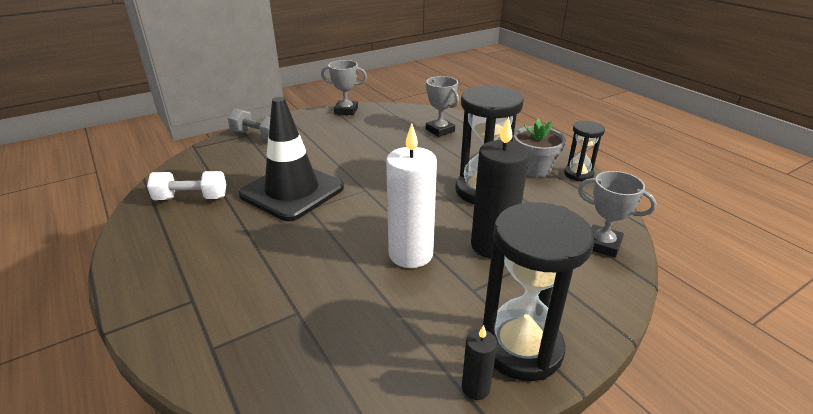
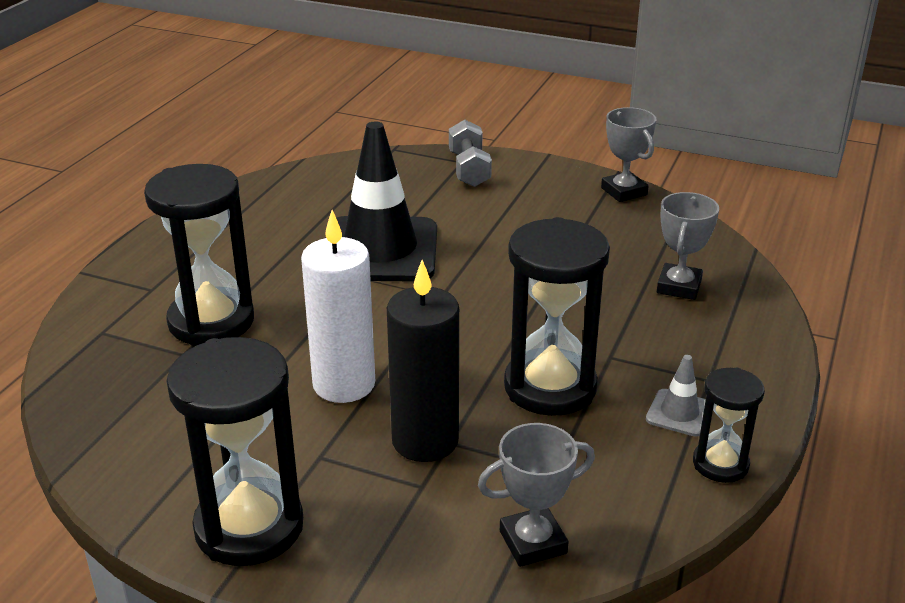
camera: 55 degrees right, 0 degrees up
(191, 198) = (299, 202): white dumbbell -> none
(275, 284) = (211, 321): none -> black hourglass
(475, 388) = (164, 513): black candle -> none
(534, 168) = (679, 413): grey flower pot -> grey traffic cone
(602, 244) = (533, 542): grey trophy -> grey trophy turned 75 degrees clockwise

